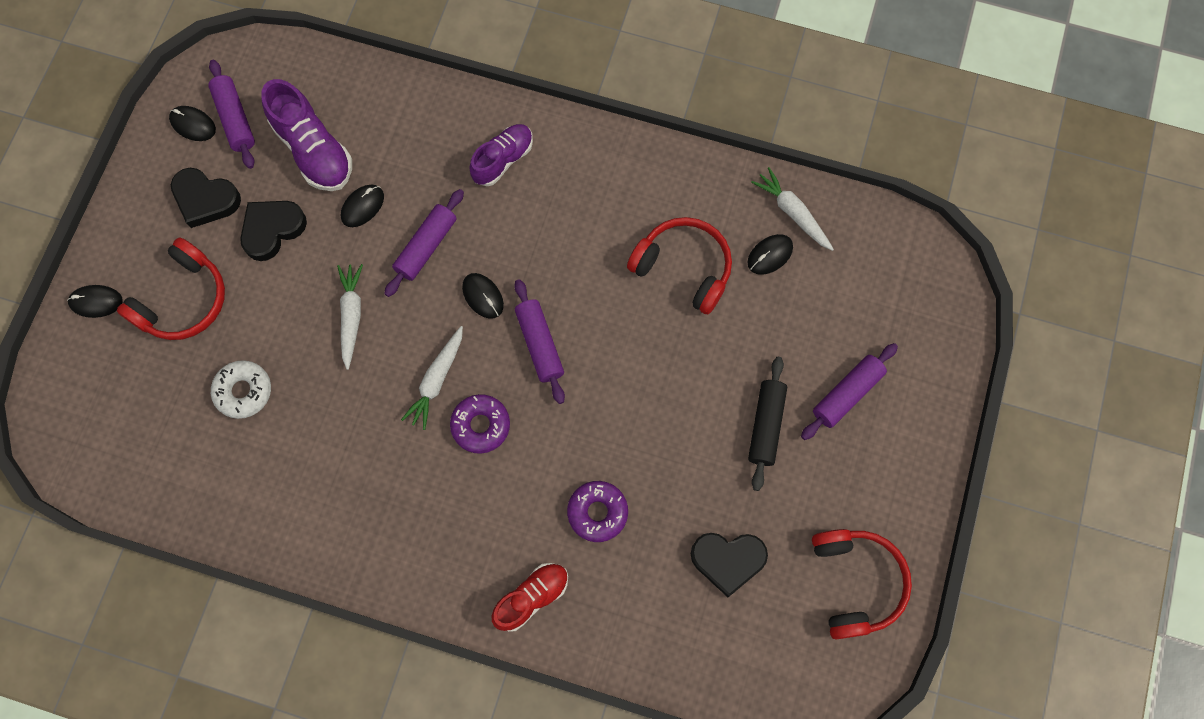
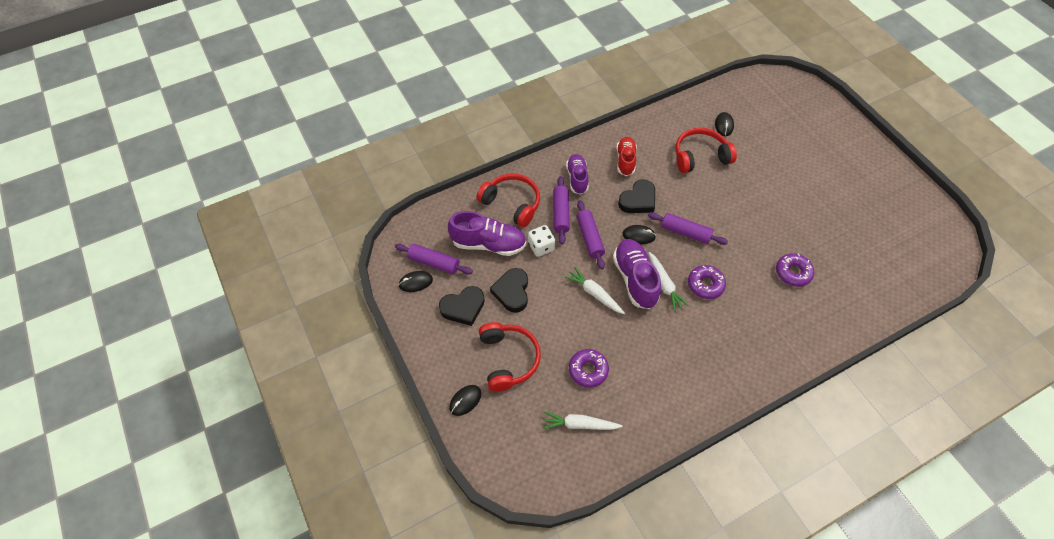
camera: 45 degrees left, 15 degrees down
(243, 391) = (588, 370): white donut -> purple donut
(362, 207) = (541, 247): black mouse -> white dice
(414, 342) = (635, 279): none -> purple shoe
(532, 597) = (815, 329): red shoe -> red shoe (625, 161)
(728, 560) = (860, 243): black heart -> black heart (638, 200)
(765, 425) = (804, 183): black rolling pin -> none
(792, 213) = (711, 104): white carrot -> white carrot (579, 424)
(847, 394) = (815, 148): purple rolling pin -> purple rolling pin (561, 213)
(855, 582) = (908, 207): red headphones -> red headphones (512, 204)

